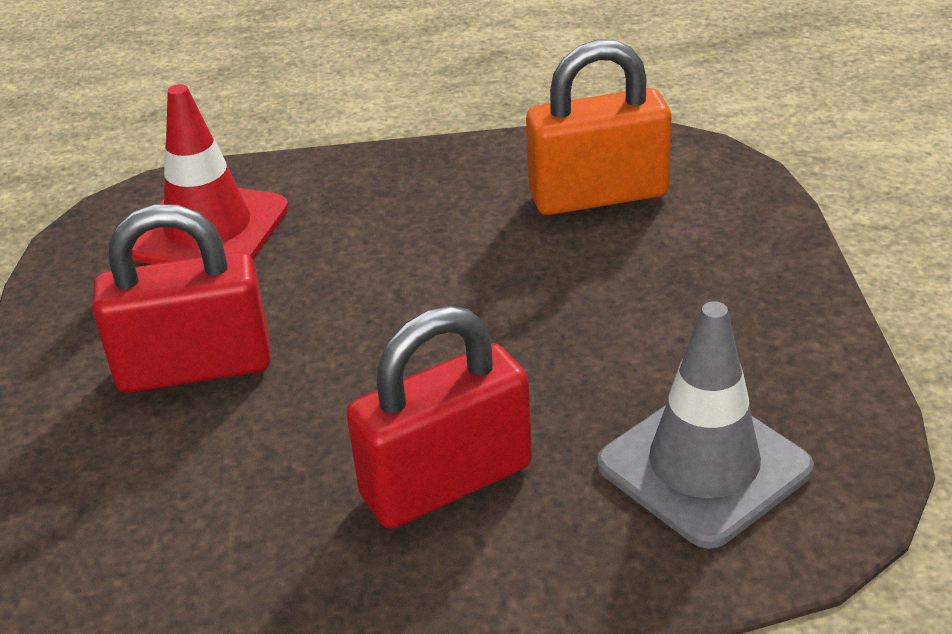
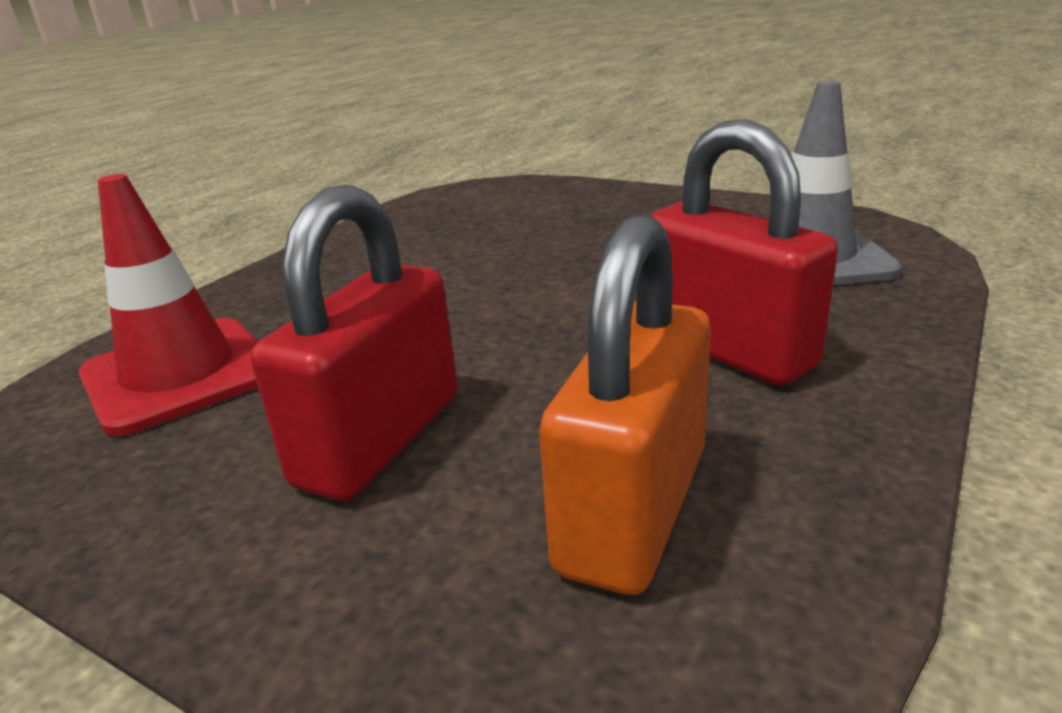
camera: 55 degrees left, 10 degrees down
(447, 481) = (728, 349): red padlock -> red padlock turned 45 degrees counterclockwise
(598, 195) = (464, 219): orange padlock -> orange padlock (633, 510)

